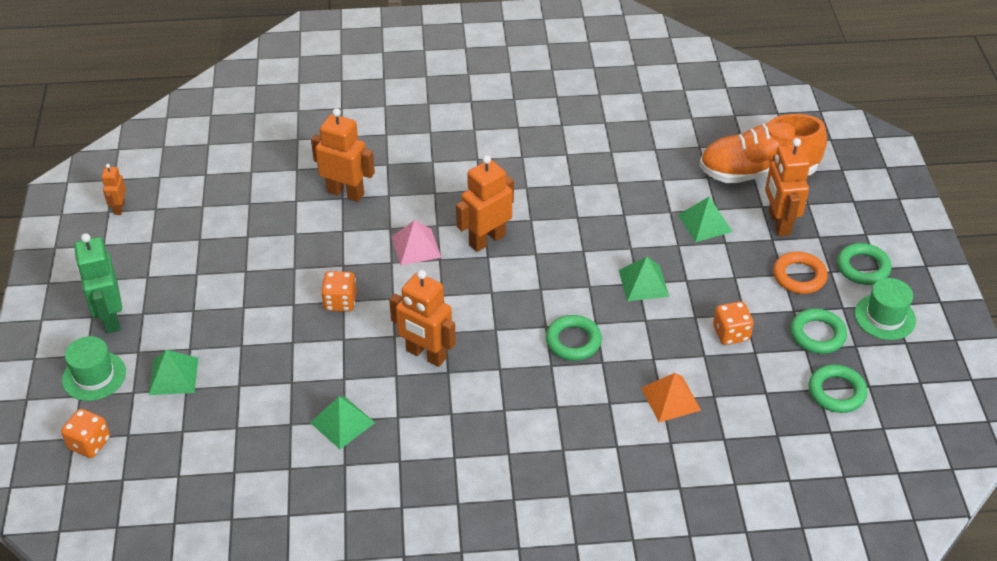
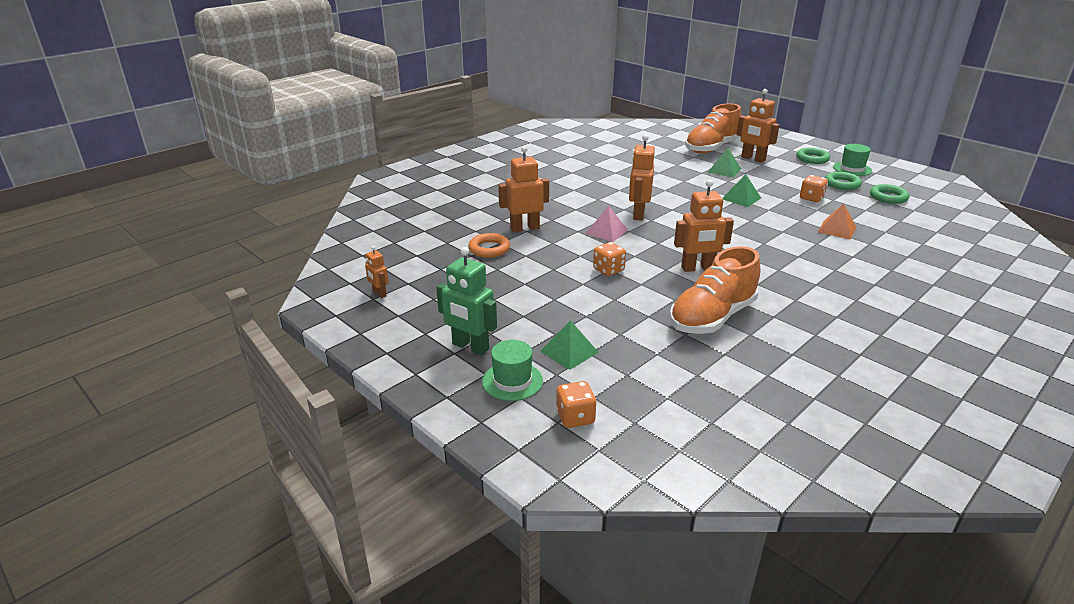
camera: 40 degrees left, 15 degrees down
(342, 422) = (712, 317): green pyramid -> orange shoe
(573, 341) = (755, 230): green ring -> none
(799, 276) = (796, 170): orange ring -> orange ring (489, 249)

